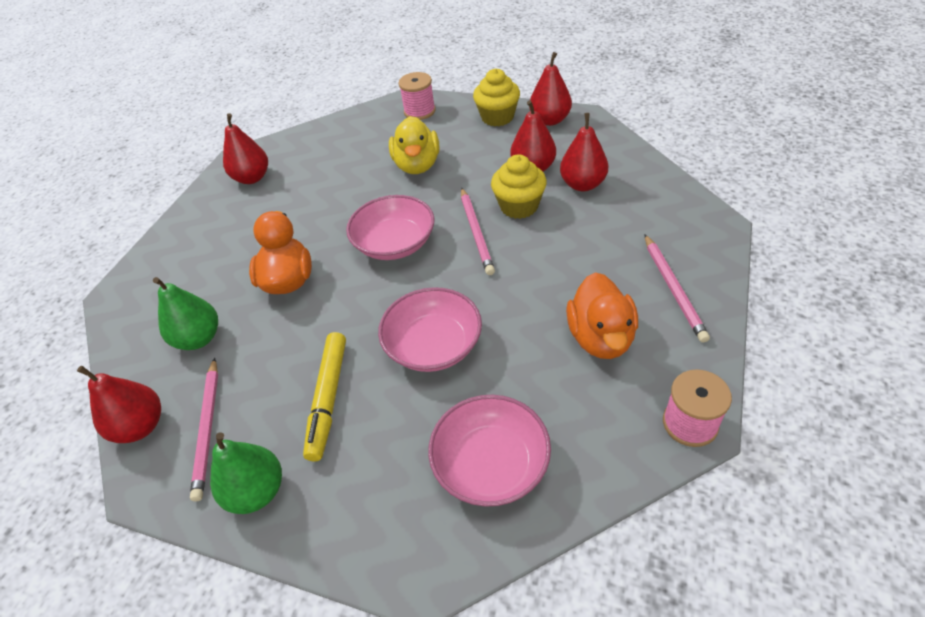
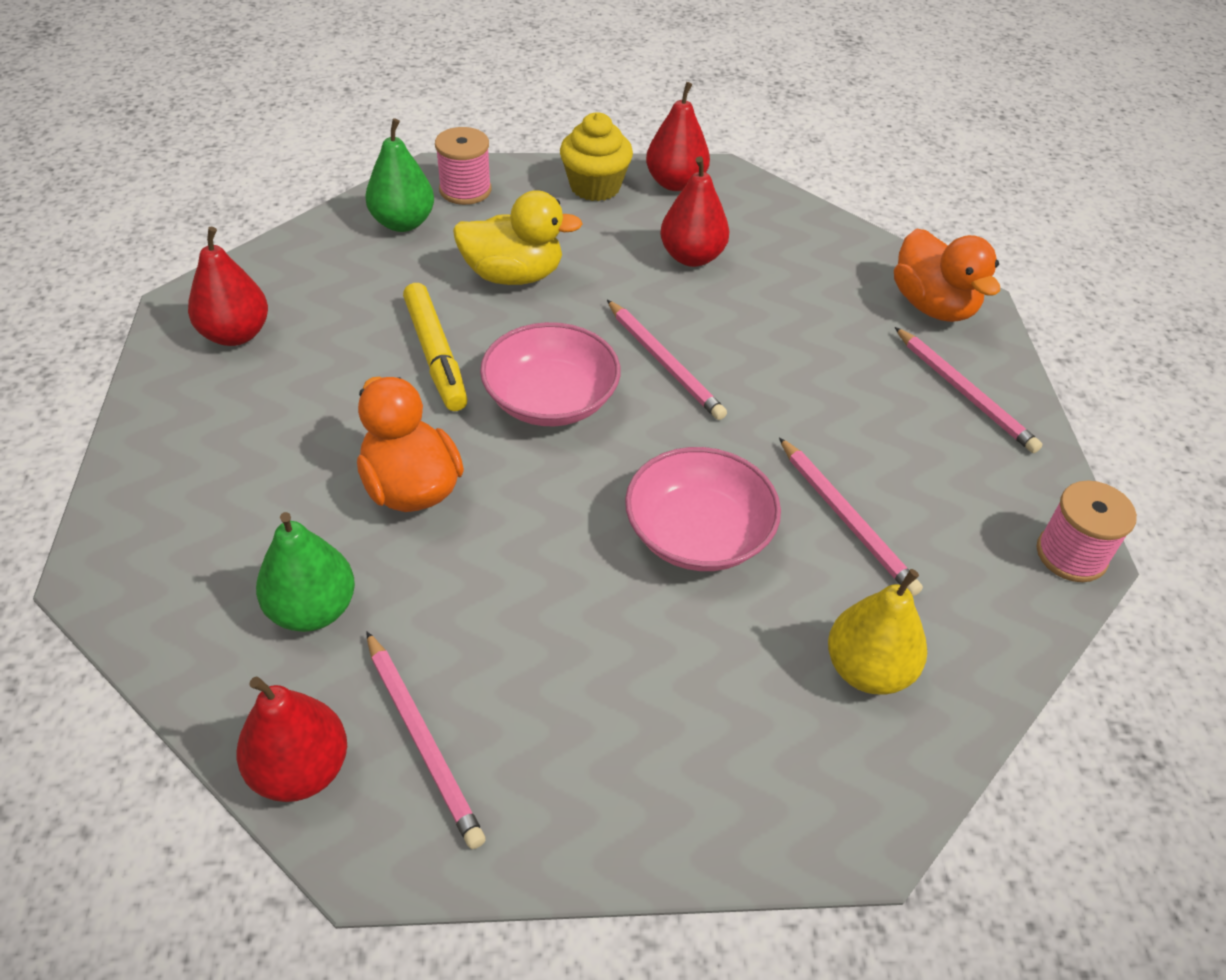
camera: 30 degrees left, 0 degrees up
(257, 491) = (563, 805): green pear -> green pear (403, 223)
(328, 399) = (589, 646): yellow marker -> yellow marker (436, 355)
(417, 165) = (513, 275): yellow duck -> yellow duck turned 60 degrees counterclockwise
(491, 464) = (868, 670): pink bowl -> yellow pear
(519, 206) = (703, 315): yellow cupcake -> none
(536, 358) = (846, 519): none -> pink pencil
(582, 184) = (774, 271): red pear -> none
(600, 337) = (911, 473): orange duck -> orange duck (933, 306)

